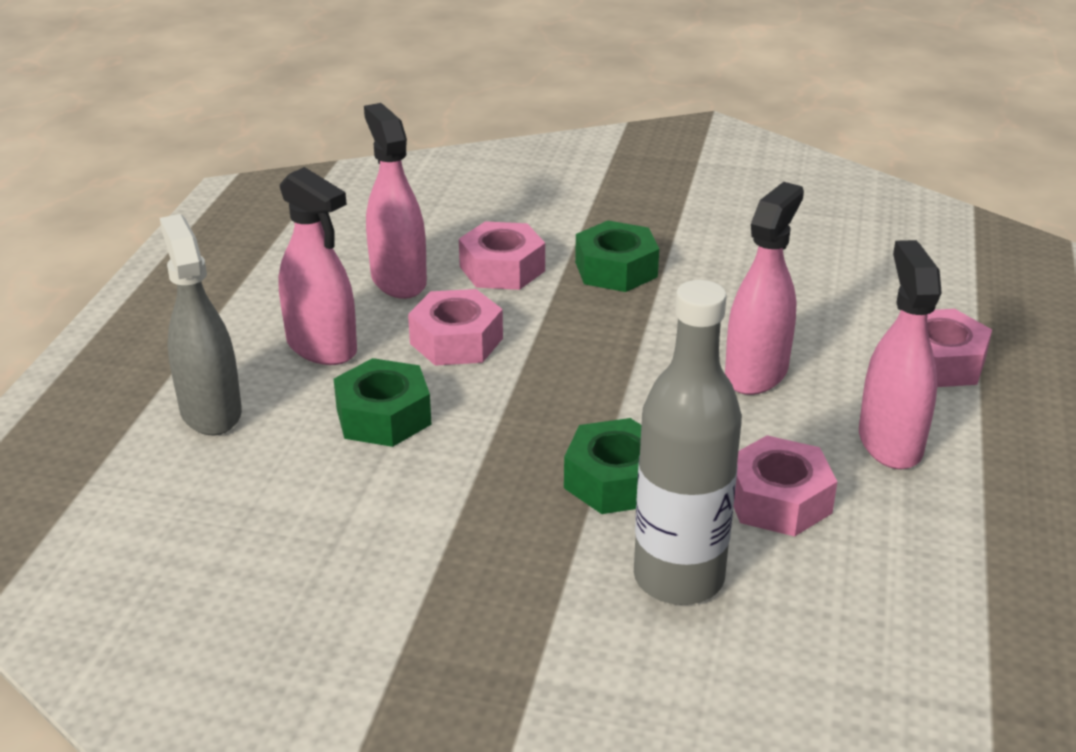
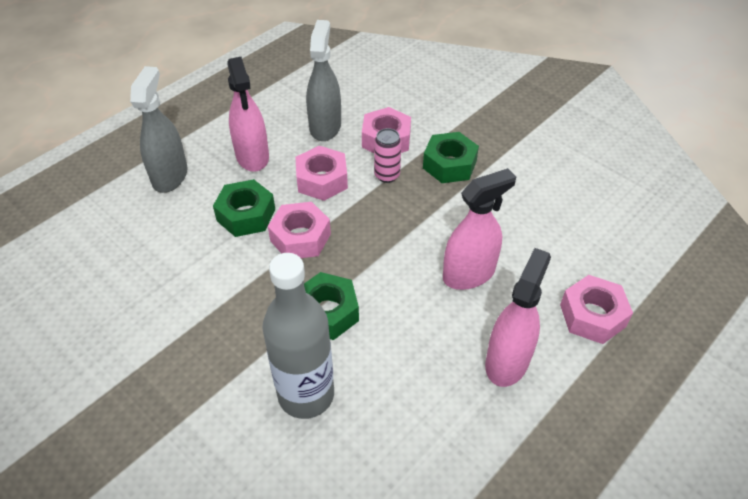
camera: 30 degrees right, 15 degrees up
(398, 280) = (325, 126): pink spray bottle -> grey spray bottle
(543, 307) = (387, 175): none -> pink can
(778, 500) = (405, 370): pink nut -> pink nut (300, 237)

